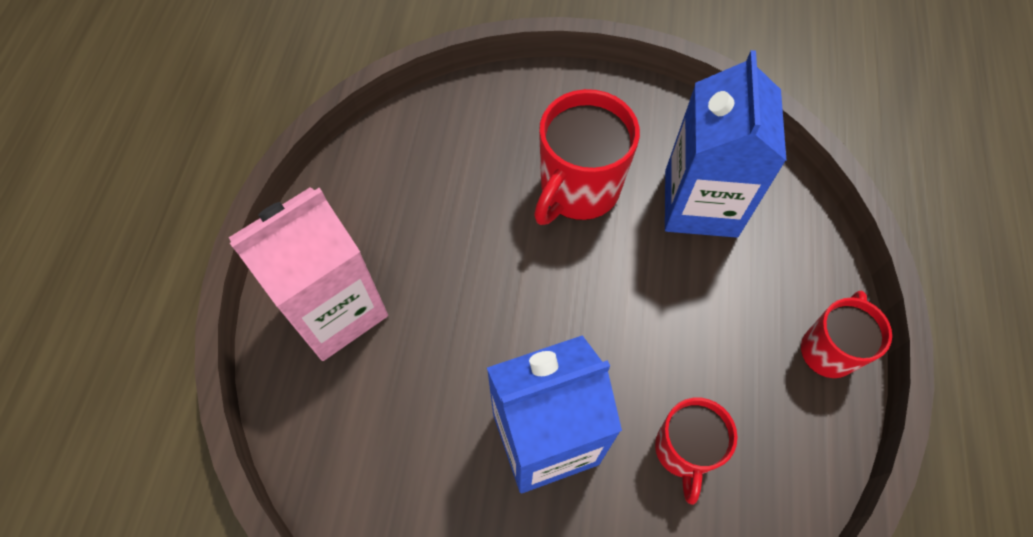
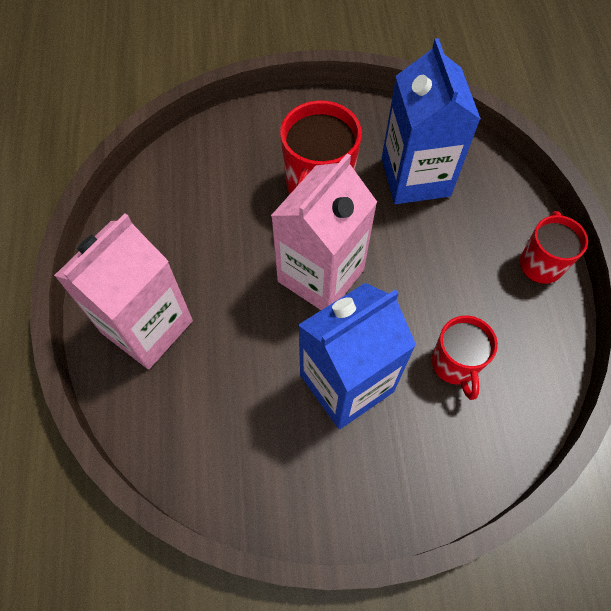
camera: 15 degrees left, 0 degrees up
(552, 298) = (321, 275): none -> pink carton

